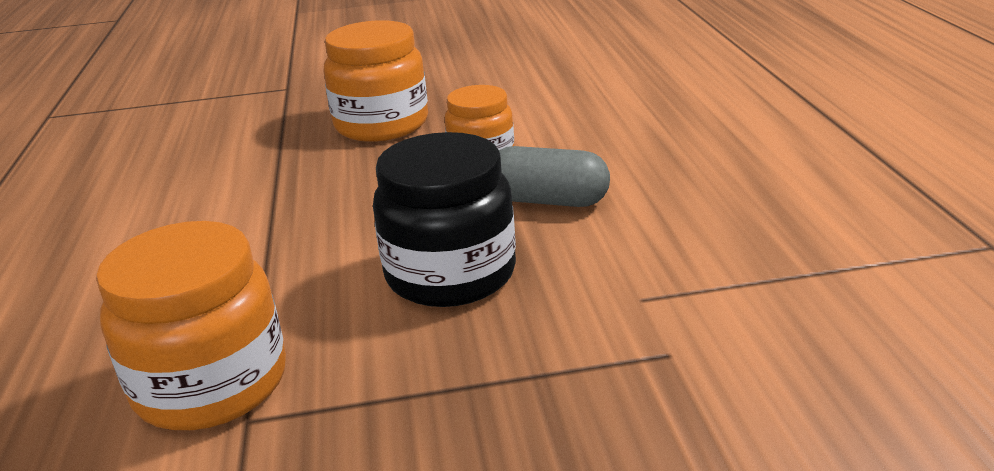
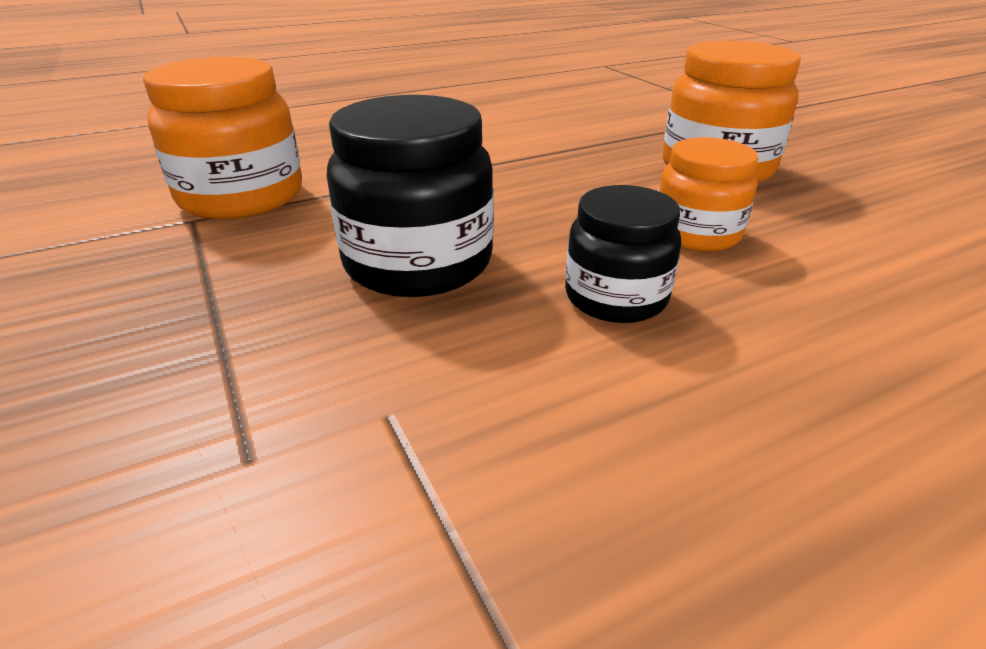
camera: 70 degrees right, 5 degrees up
(548, 201) = (615, 297): grey capsule -> black jar

